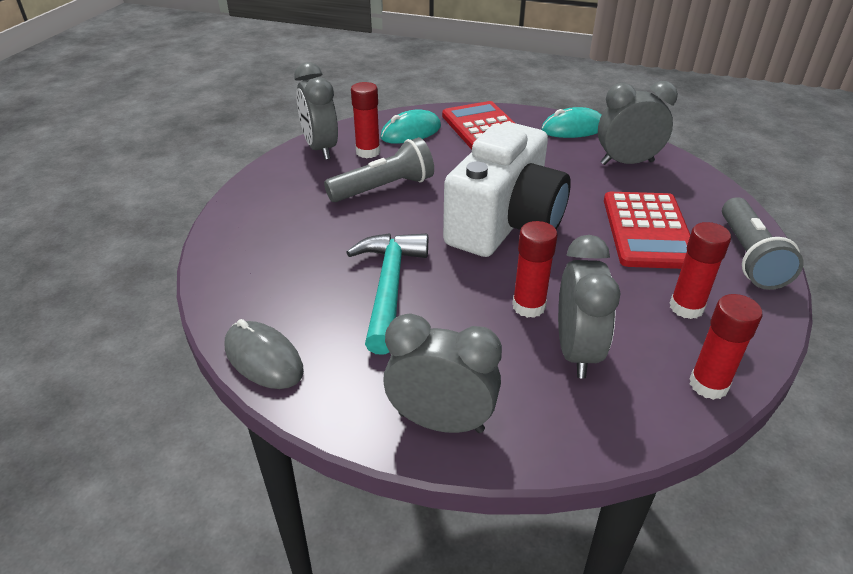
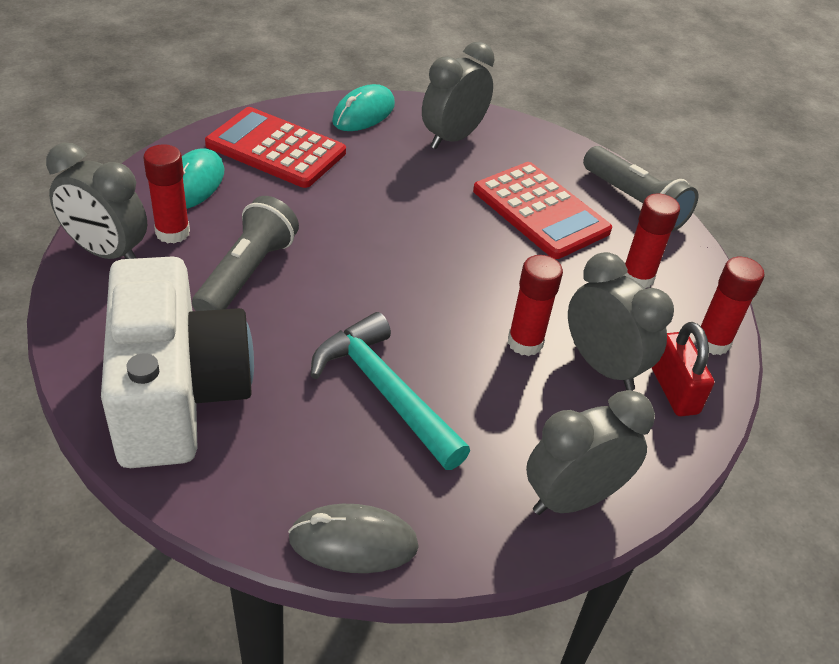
camera: 45 degrees left, 5 degrees up
(505, 223) = (415, 261): white camera -> white camera (177, 394)
(624, 399) = (674, 390): none -> red padlock

